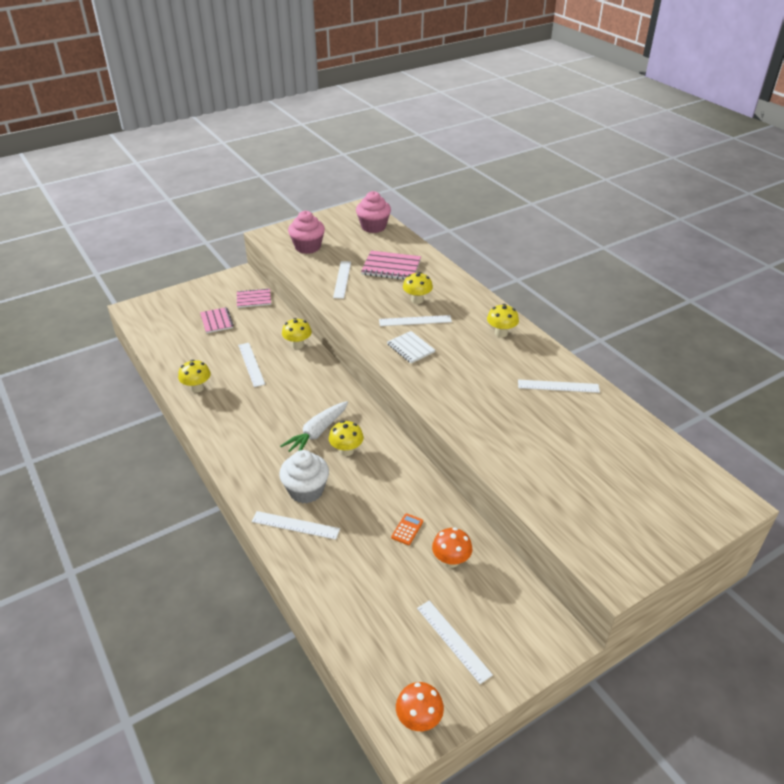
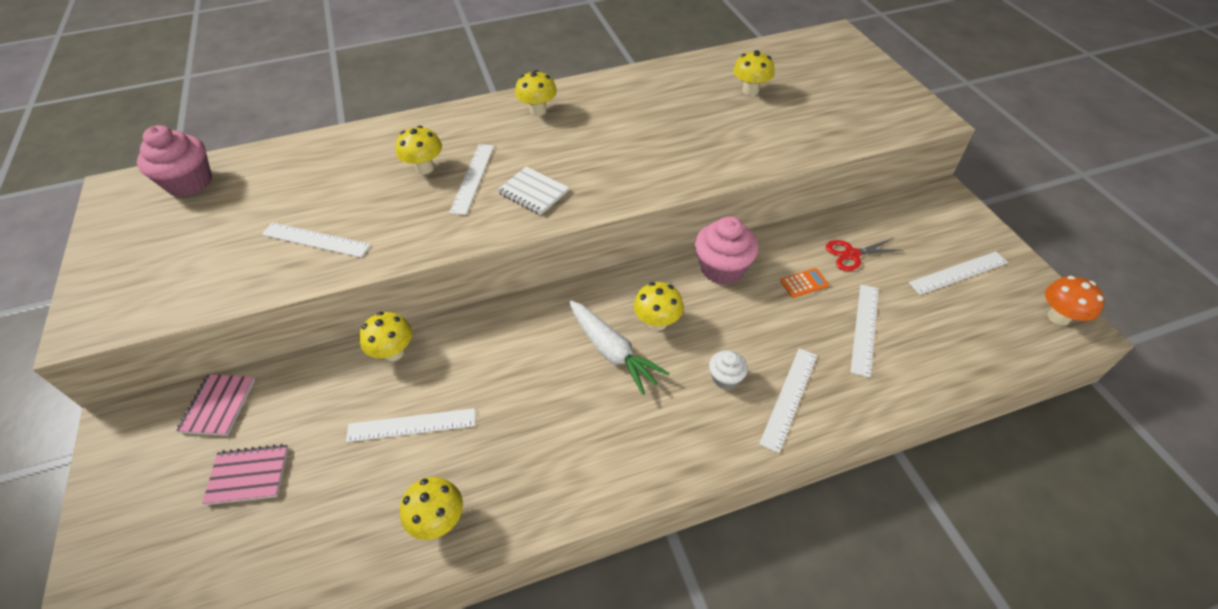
camera: 75 degrees left, 10 degrees up
(306, 490) = (725, 378): white cupcake -> white cupcake, size x0.54
(307, 247) = (180, 272): pink cupcake -> pink cupcake (722, 268)
(391, 267) = (323, 181): pink notebook -> none
(407, 529) = (804, 283): orange calculator -> orange calculator turned 120 degrees clockwise
(410, 348) = (533, 192): white notebook -> white notebook turned 60 degrees clockwise
(451, 560) = (852, 254): orange mushroom -> red scissors
(558, 386) = (652, 91): white ruler -> white ruler (864, 328)
(591, 444) = (750, 90): none -> yellow mushroom

